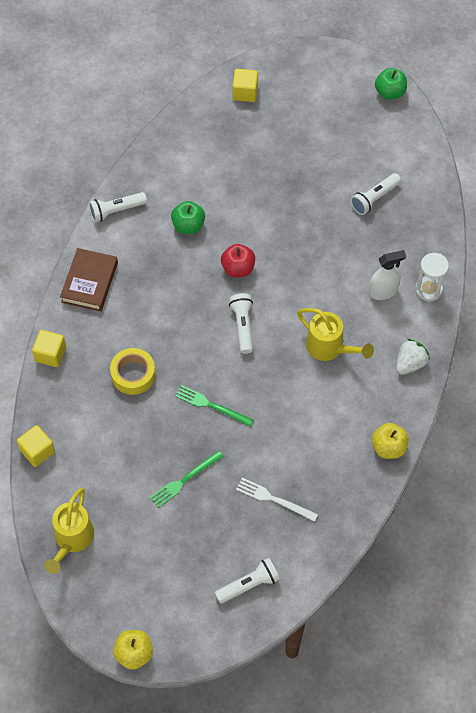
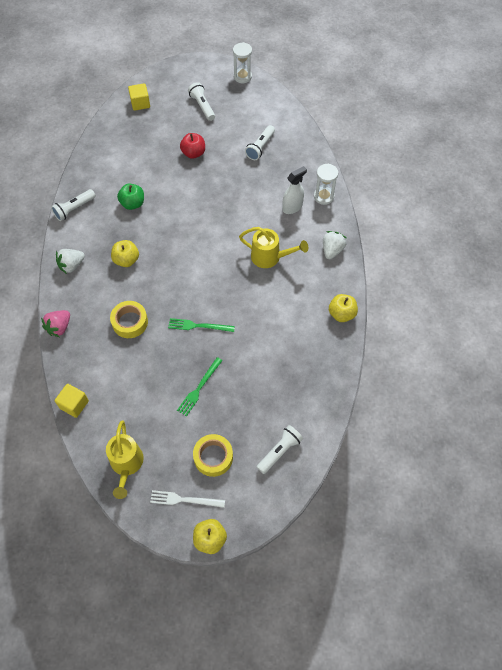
camera: 20 degrees left, 0 degrees up
(50, 354) = (59, 327): yellow cube -> pink strawberry
(89, 282) = (71, 265): brown book -> white strawberry
(156, 296) = (126, 260): none -> yellow apple
(171, 565) = (213, 457): none -> yellow tape
(238, 268) = (181, 222): red apple -> red apple (193, 153)
(243, 326) = (200, 261): white flashlight -> white flashlight (202, 106)
(274, 499) = (273, 380): white fork -> white fork (184, 500)
(390, 92) = (242, 77): green apple -> white hourglass

